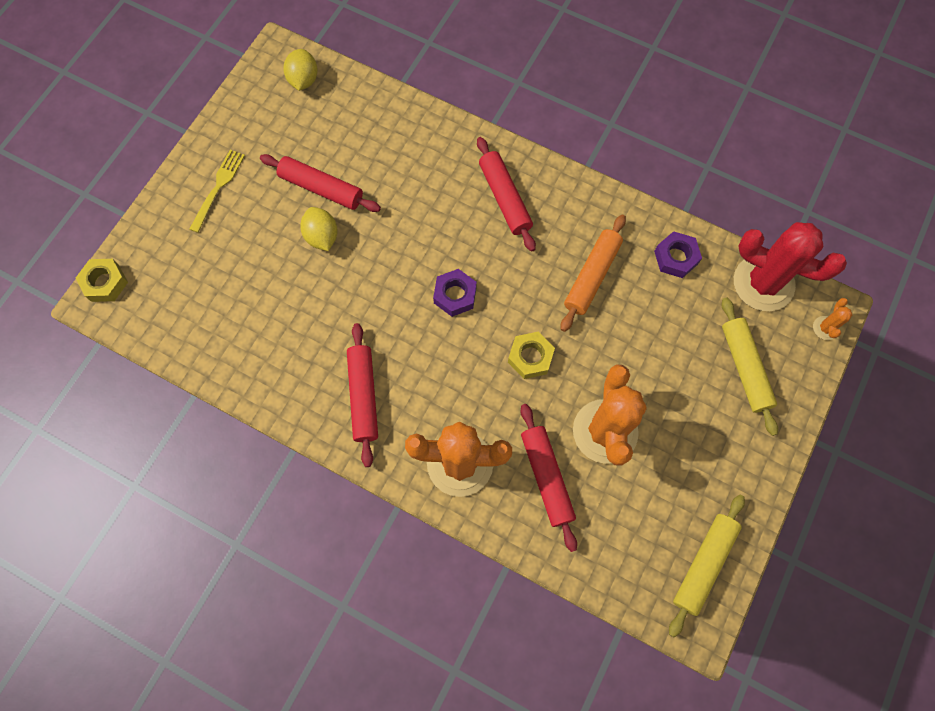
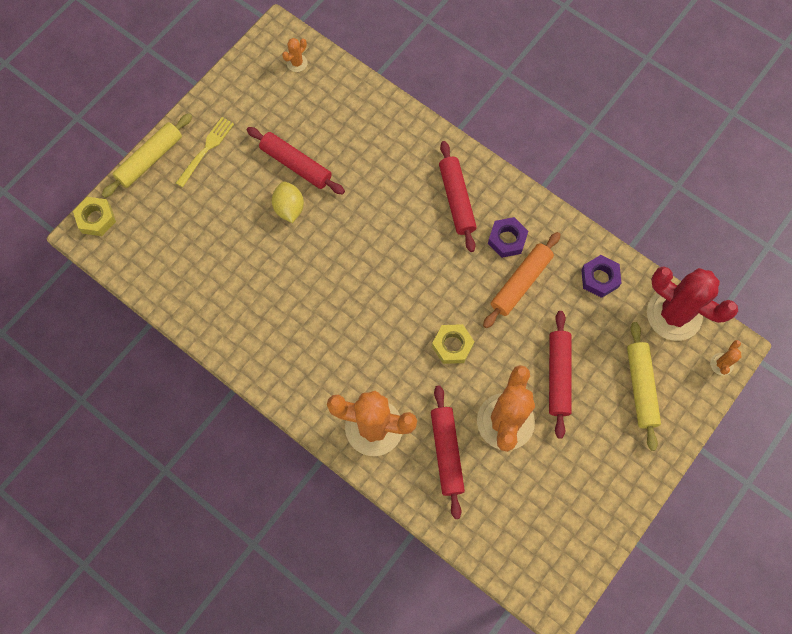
camera: 10 degrees right, 0 degrees up
(303, 80) = (297, 63): yellow lemon -> orange cactus
(363, 396) = (301, 355): red rolling pin -> red rolling pin (558, 376)
(455, 295) = (396, 279): purple nut -> purple nut (507, 239)
(703, 564) = (568, 551): yellow rolling pin -> yellow rolling pin (150, 159)

